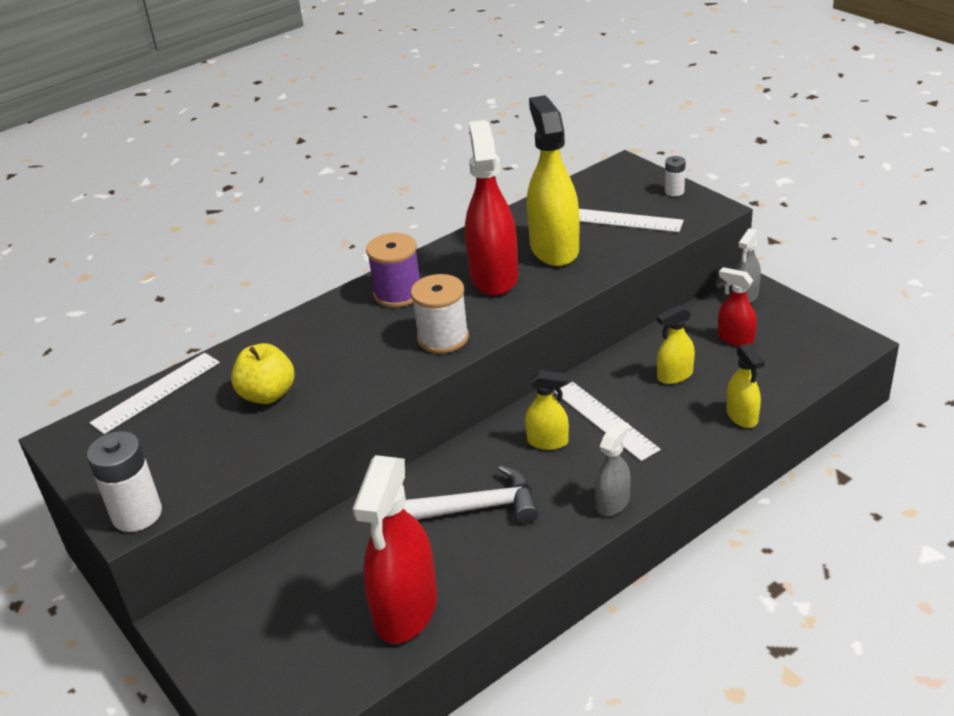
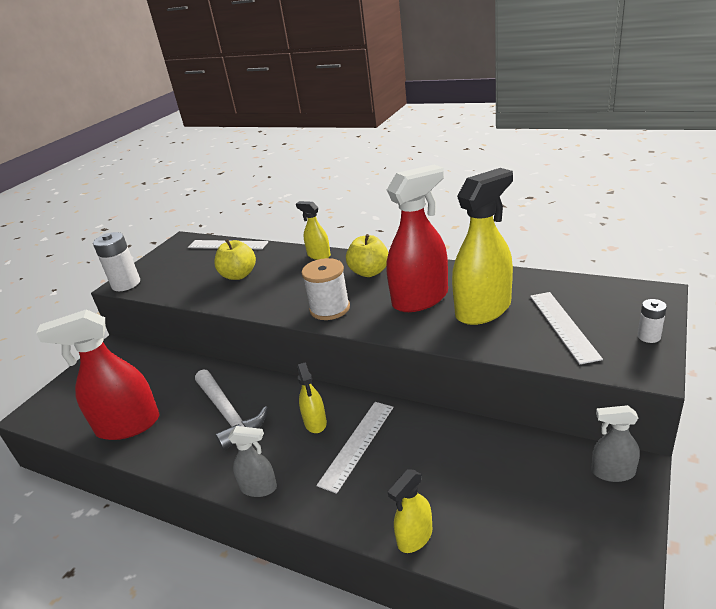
camera: 65 degrees right, 5 degrees down
(398, 293) = (369, 272): purple spool -> yellow apple
(674, 375) = (444, 465): yellow spray bottle -> yellow spray bottle (318, 255)
(735, 338) = (534, 489): red spray bottle -> none

